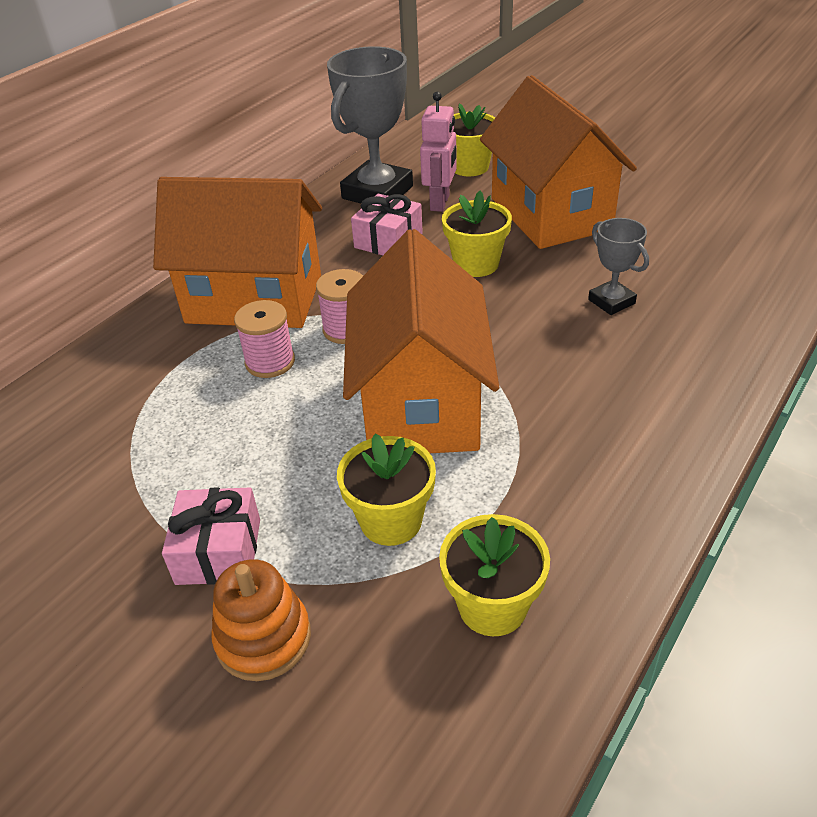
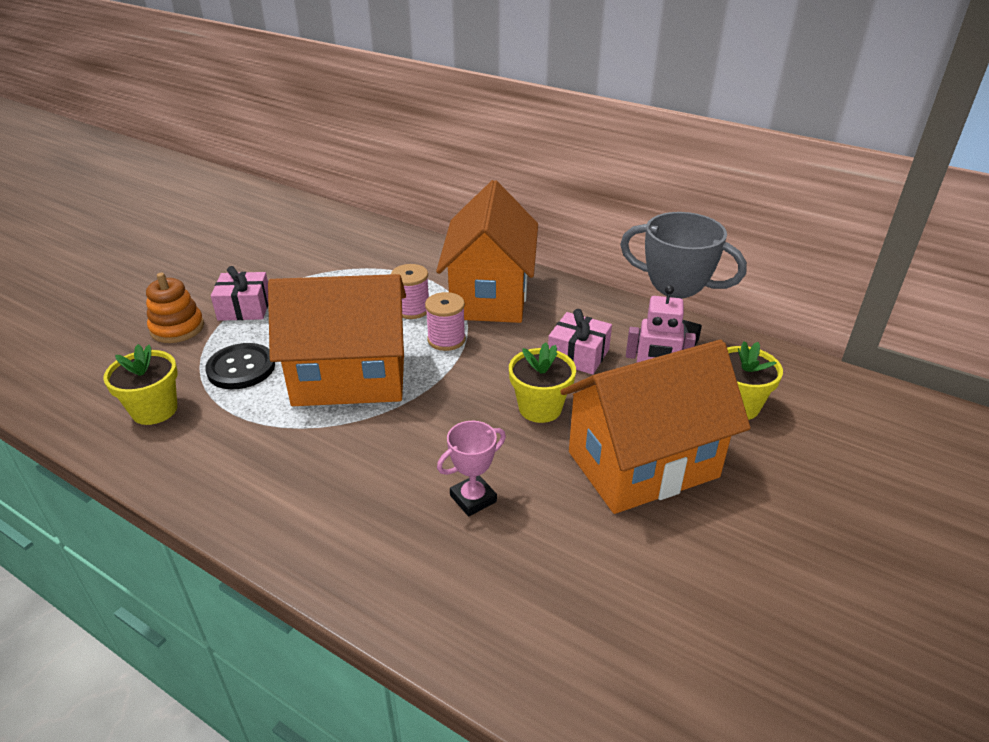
camera: 85 degrees right, 5 degrees down
(391, 520) = (241, 368): yellow flower pot -> black button
(611, 301) = (473, 498): grey trophy -> pink trophy

